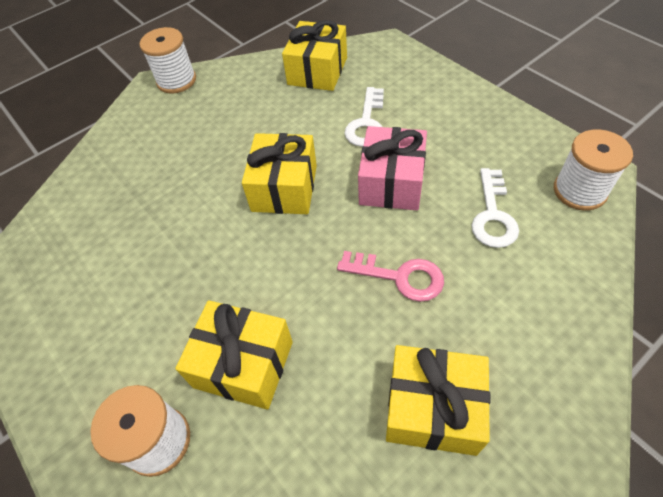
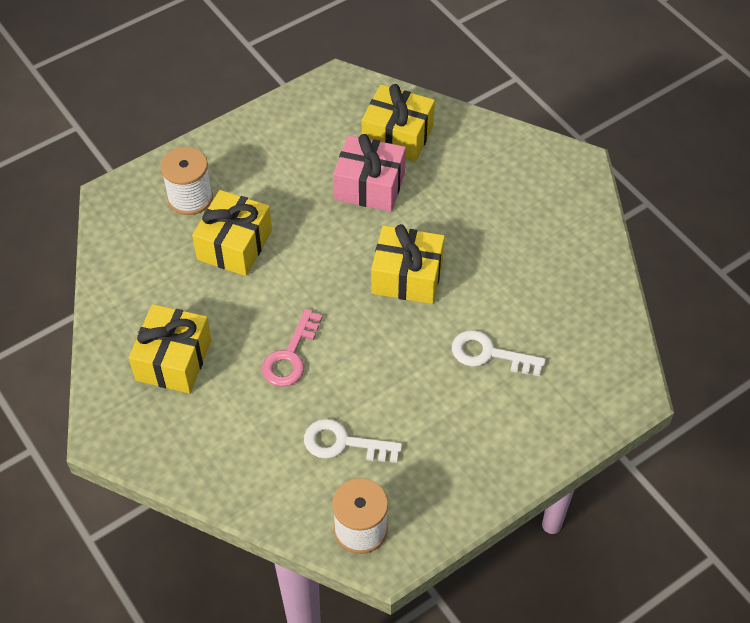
camera: 90 degrees right, 0 degrees up
(176, 81) = (583, 183): white spool -> none
(317, 71) = (585, 315): yellow gift -> yellow gift (397, 136)
(391, 183) = (399, 365): pink gift -> pink gift (369, 186)

